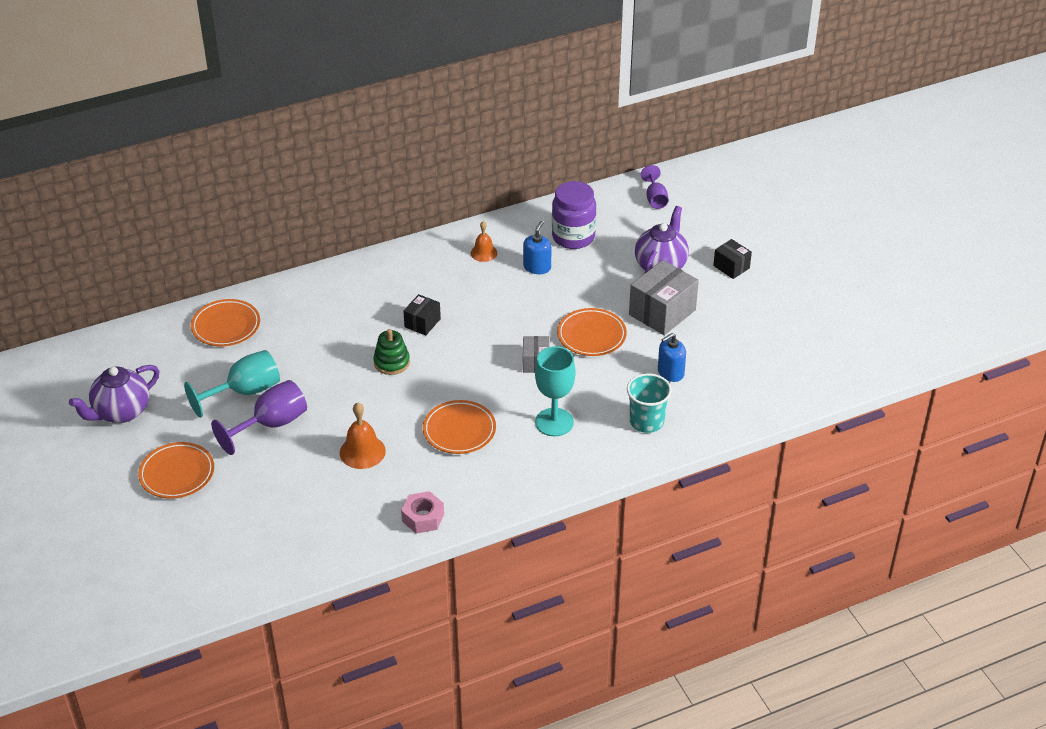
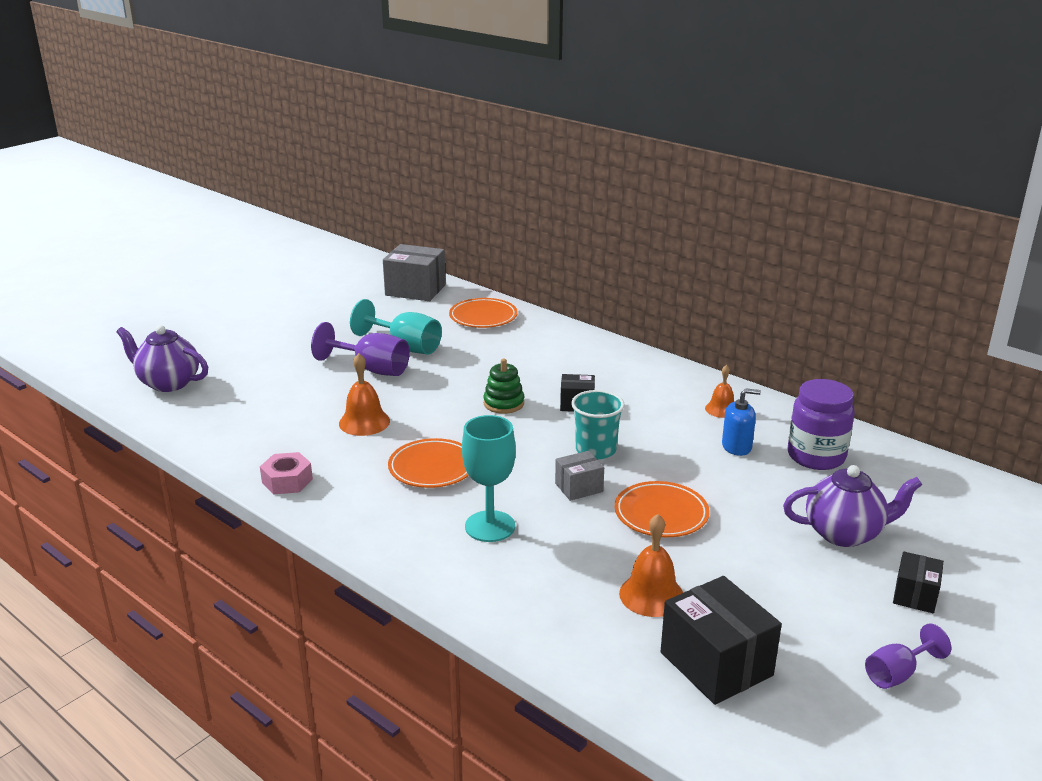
camera: 65 degrees right, 15 degrees down
(121, 412) = (344, 306): purple teapot -> purple teapot (168, 383)
(177, 473) = (283, 346): orange plate -> none
(646, 421) = (544, 598): turquoise cup -> turquoise cup (595, 450)
(655, 198) = (962, 496): purple goblet -> purple goblet (897, 674)
(662, 312) = (758, 558): grey box -> grey box (415, 290)
(670, 373) = (651, 595): blue soap dispenser -> orange bell
(743, 371) = (716, 664): none -> black box

